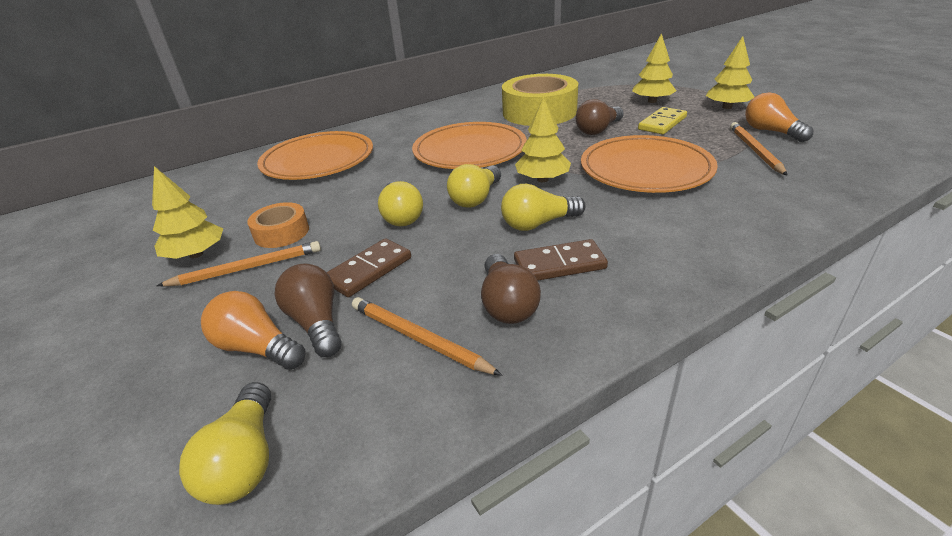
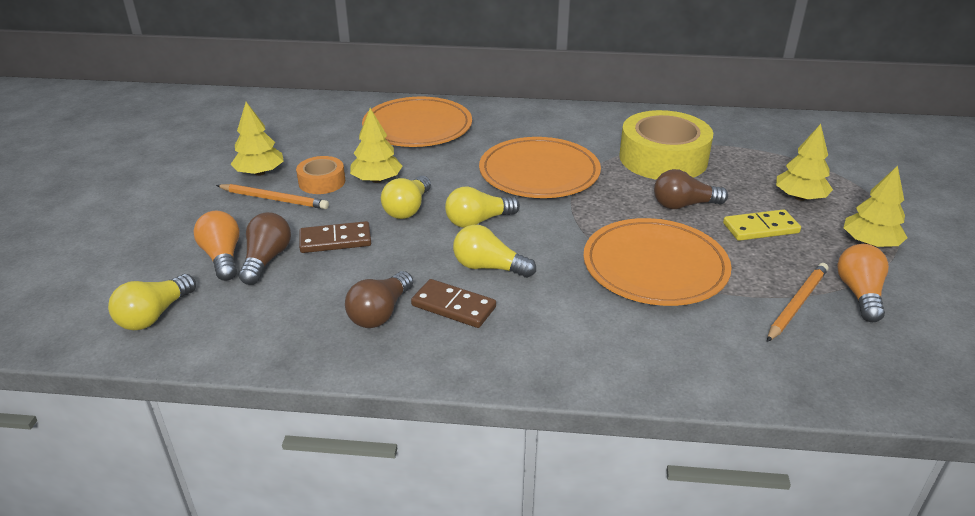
camera: 35 degrees right, 0 degrees up
(419, 338) = (304, 303): orange pencil -> none
(542, 179) = (553, 231): yellow tree -> yellow tree (377, 180)

